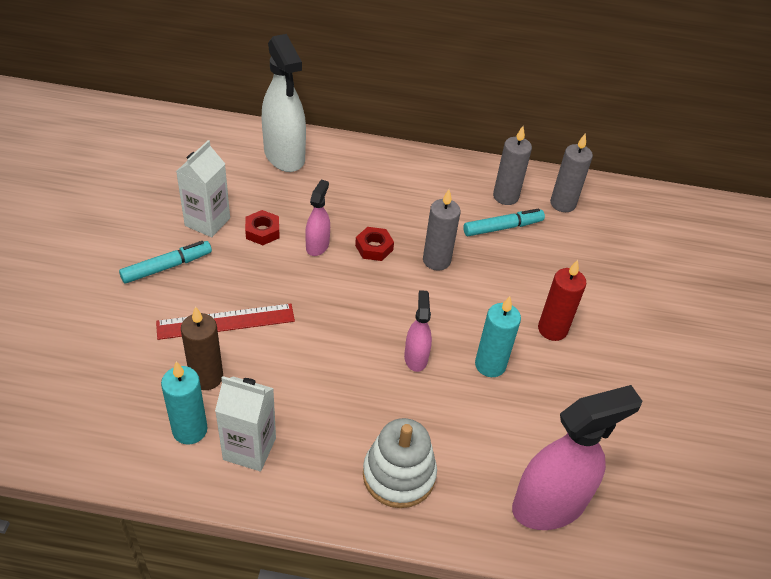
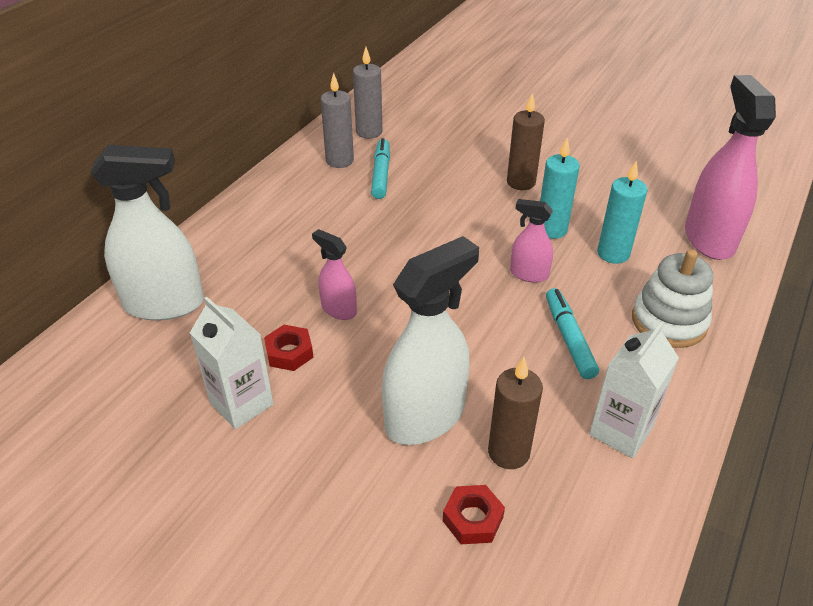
camera: 65 degrees left, 5 degrees down
(166, 267) = (304, 463): turquoise marker -> turquoise marker (569, 339)
(190, 430) = (585, 483): turquoise candle -> turquoise candle (613, 254)
(226, 321) = (425, 417): red ruler -> white spray bottle
(374, 247) = (364, 266): red nut -> red nut (473, 519)
(436, 260) = (405, 227): grey candle -> none
(552, 329) = (521, 182): red candle -> brown candle

